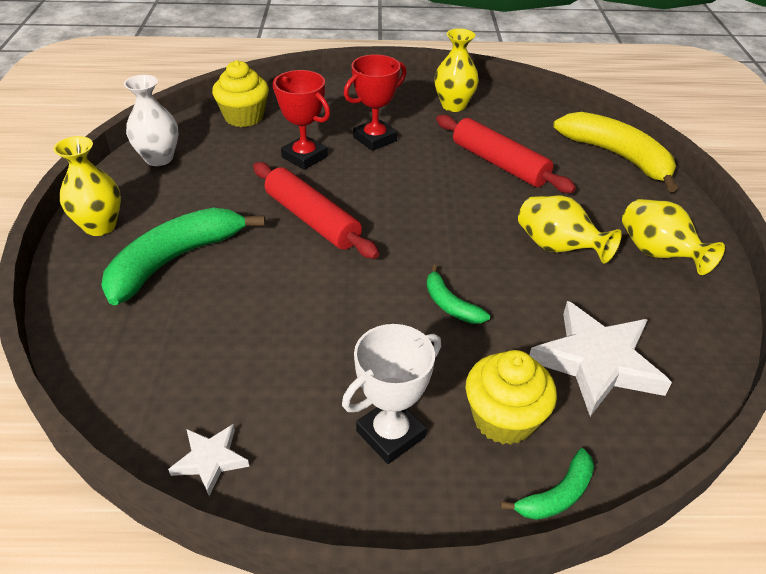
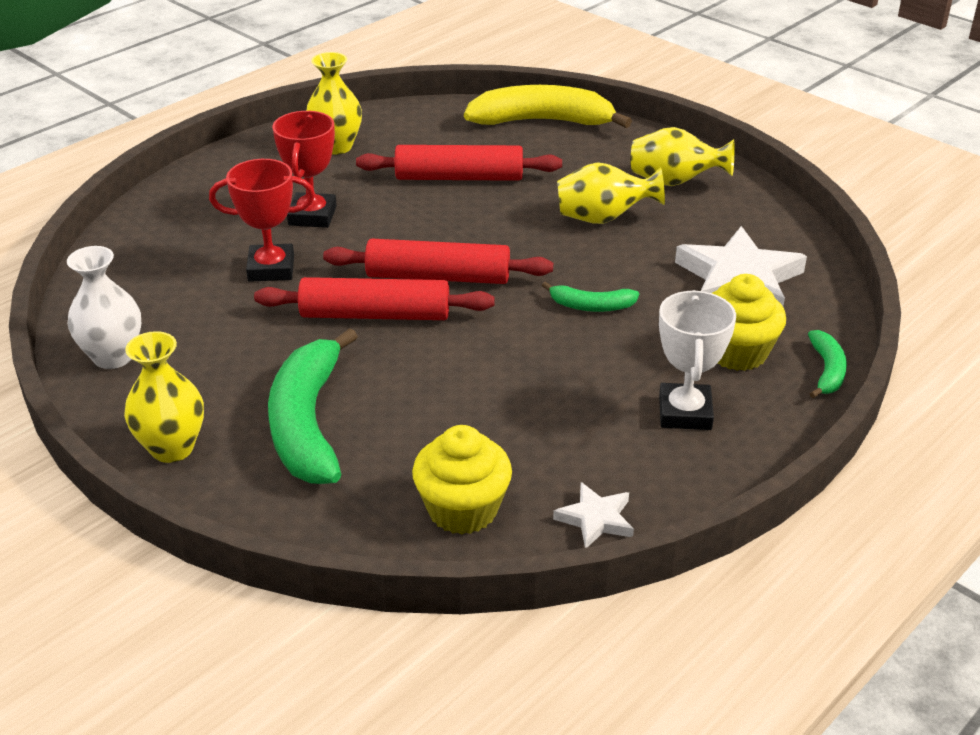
camera: 45 degrees left, 5 degrees down
(244, 117) = (134, 268): yellow cupcake -> yellow cupcake (462, 509)
(384, 219) = (438, 277): none -> red rolling pin

